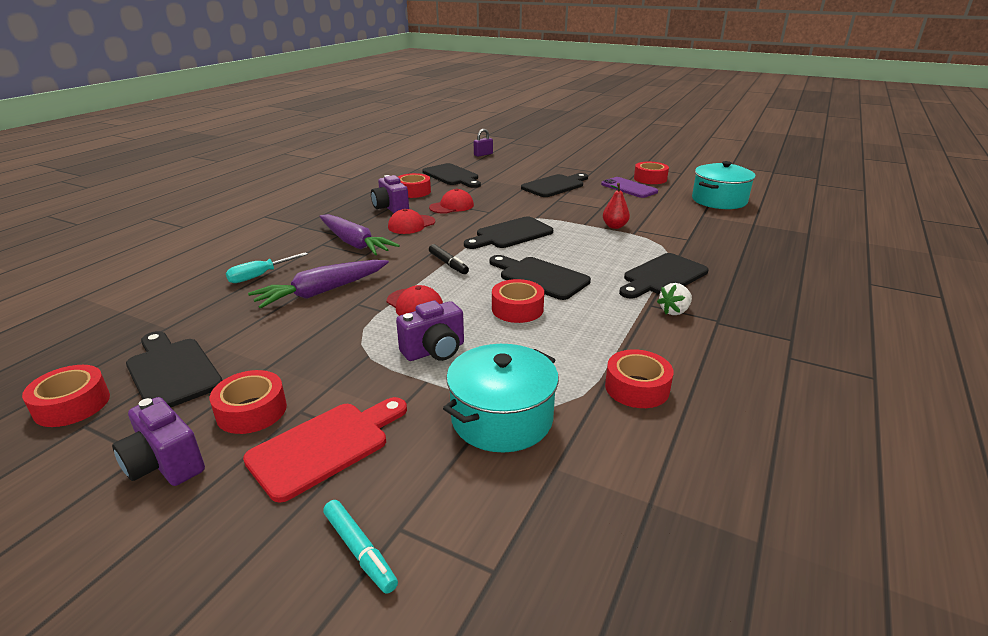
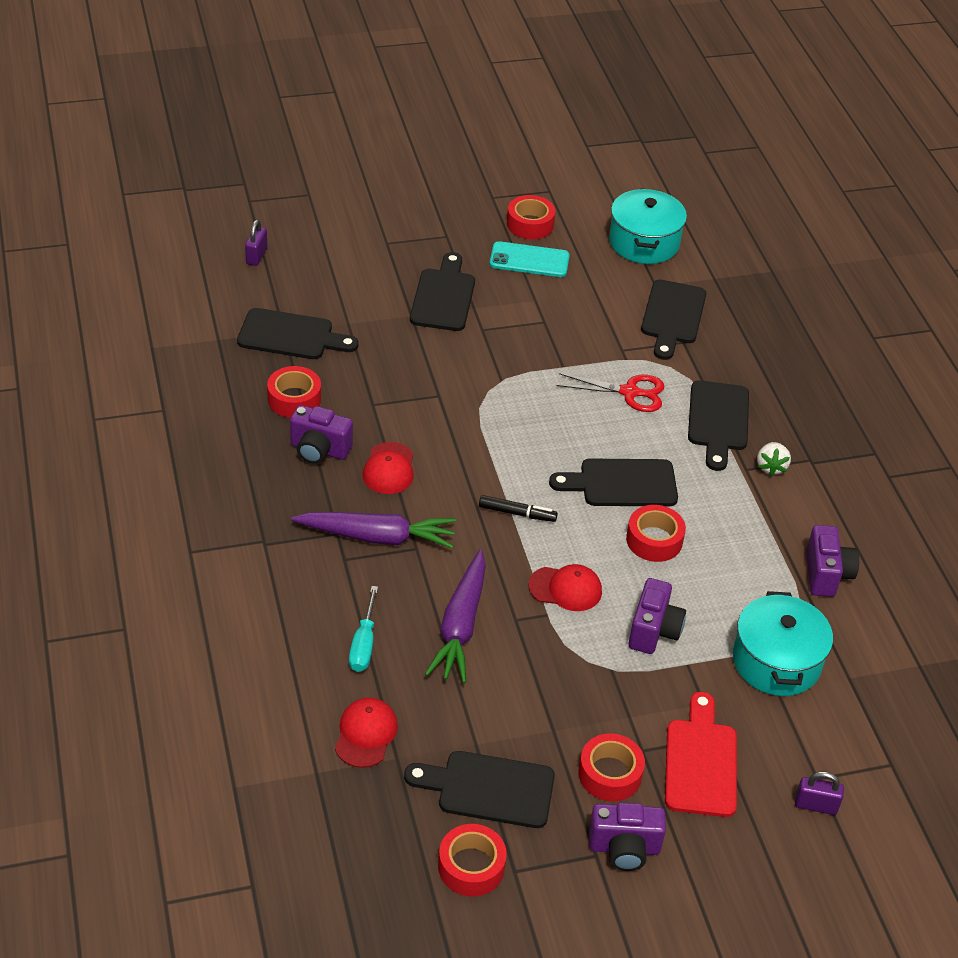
camera: 45 degrees left, 15 degrees up
(360, 551) = (815, 805): turquoise marker -> purple padlock
(452, 206) = (383, 407): red cap -> red cap (366, 734)
(511, 234) = (514, 427): black cutting board -> black cutting board (673, 316)
(613, 245) = (629, 392): none -> red scissors
(614, 226) = (596, 354): red pear -> none
(629, 188) = (529, 260): purple phone -> turquoise phone
(637, 387) = (826, 574): red tape -> purple camera

